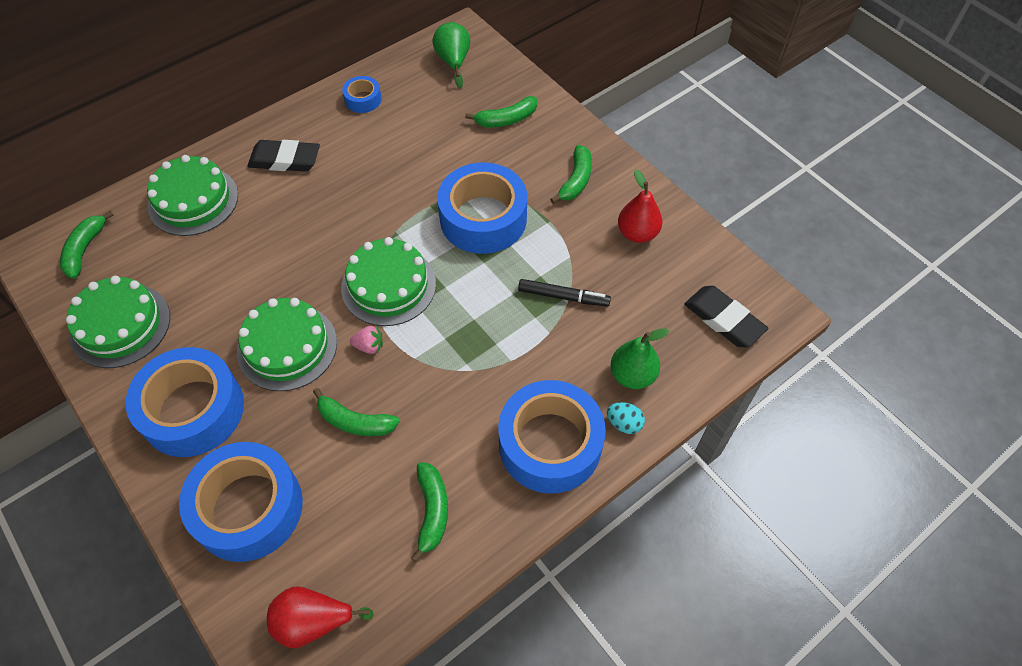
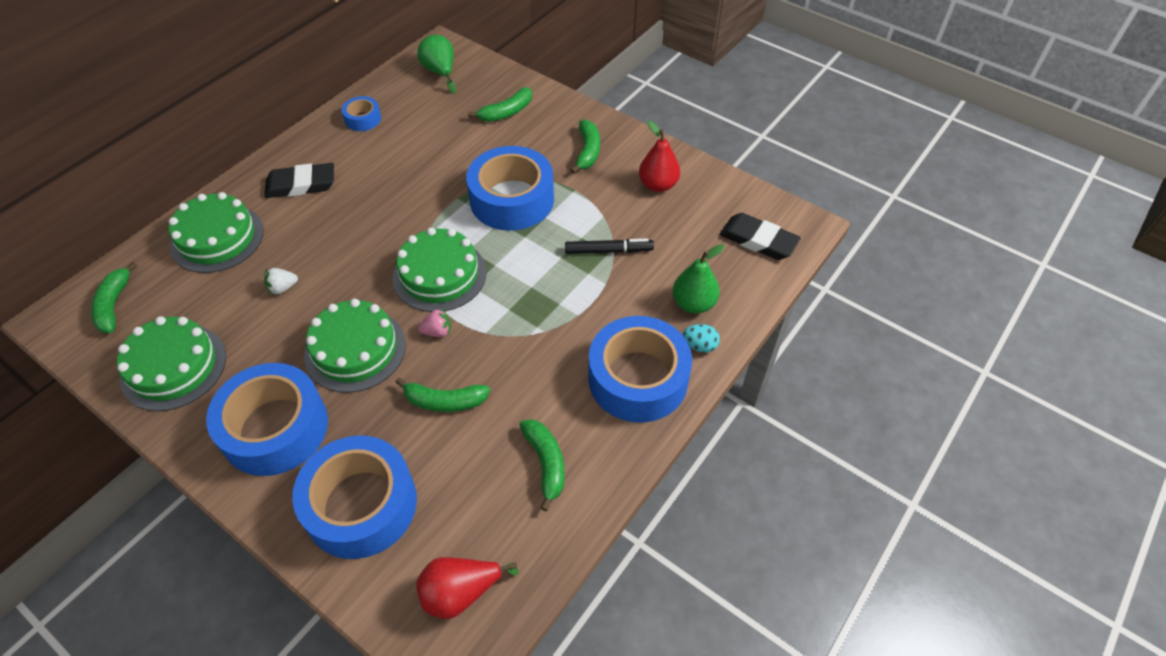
camera: 15 degrees left, 5 degrees down
(238, 266) = (282, 288): none -> white strawberry

